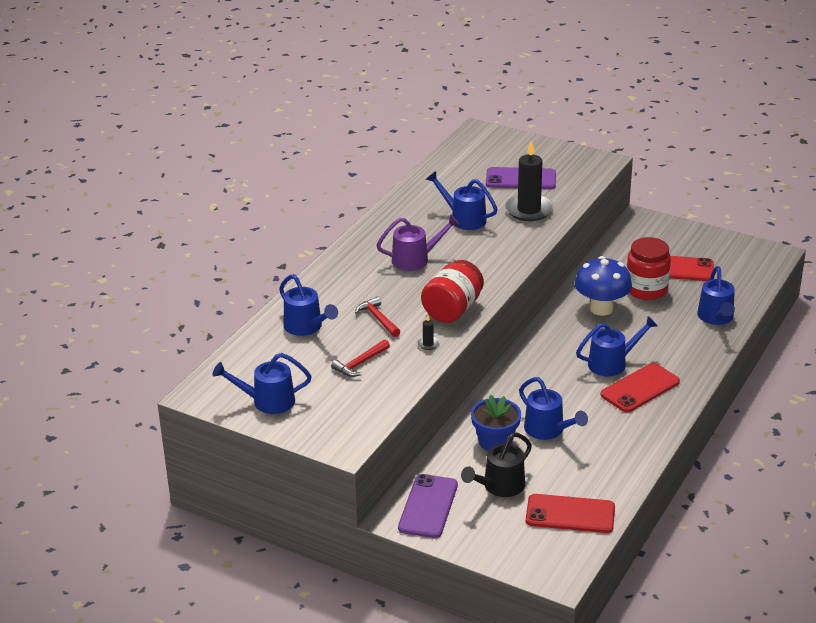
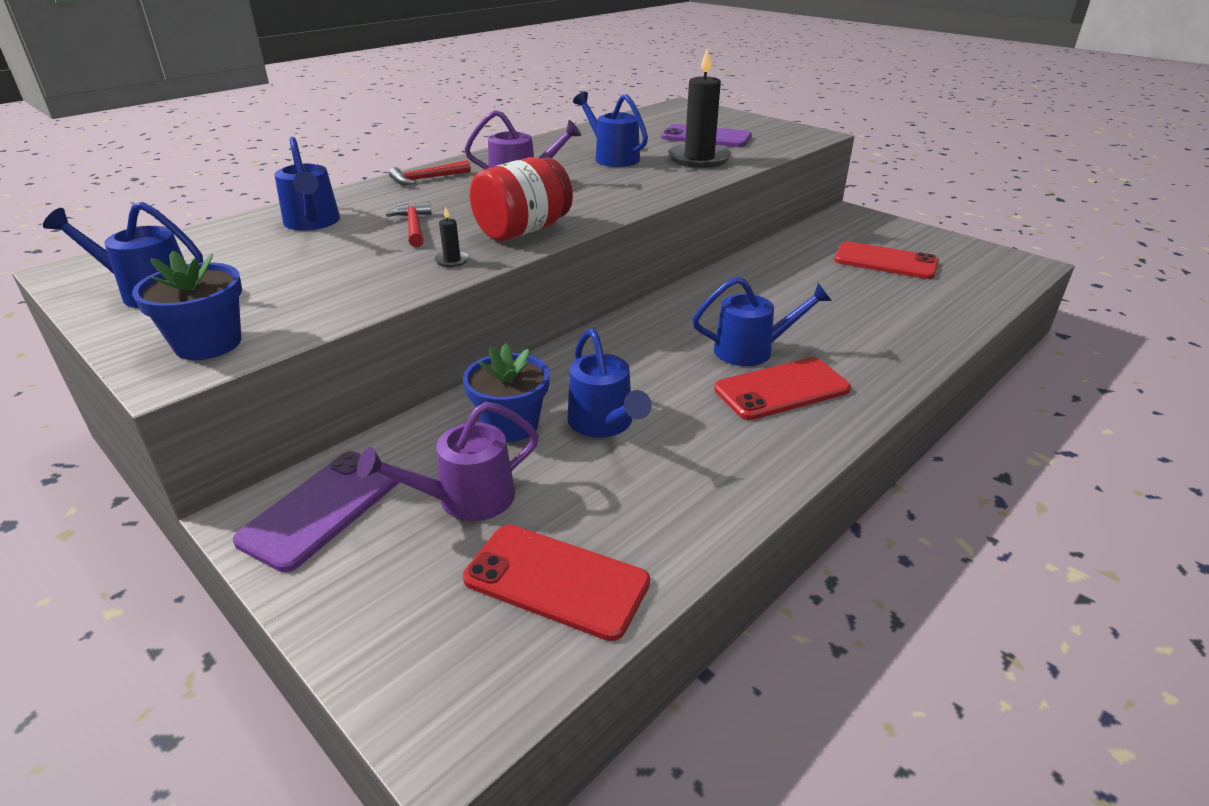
camera: 15 degrees right, 0 degrees up
(345, 428) = (208, 344): none -> blue flower pot
(360, 363) = (333, 268): red hammer -> red hammer (426, 179)
(499, 487) = (464, 499): black watering can -> purple watering can
(601, 308) = (764, 287): blue mushroom -> none
(646, 289) = (835, 276): red jar -> none
(716, 318) = (930, 320): blue watering can -> none

